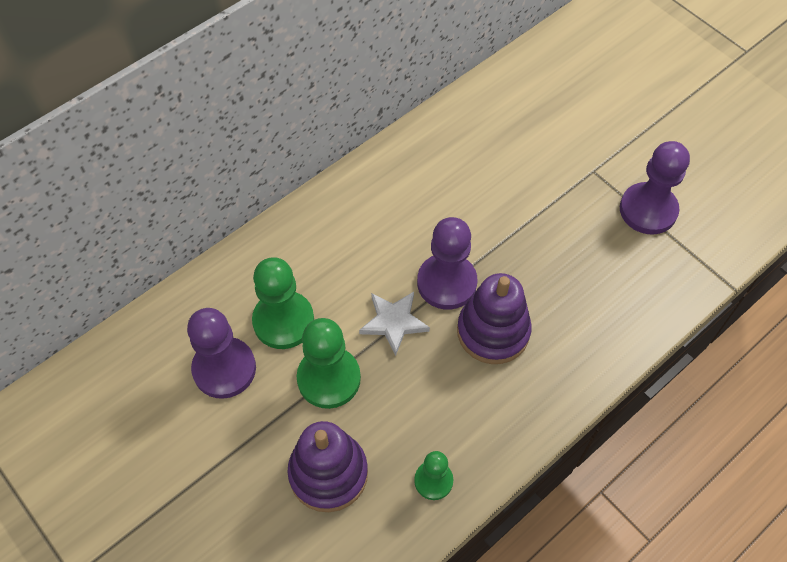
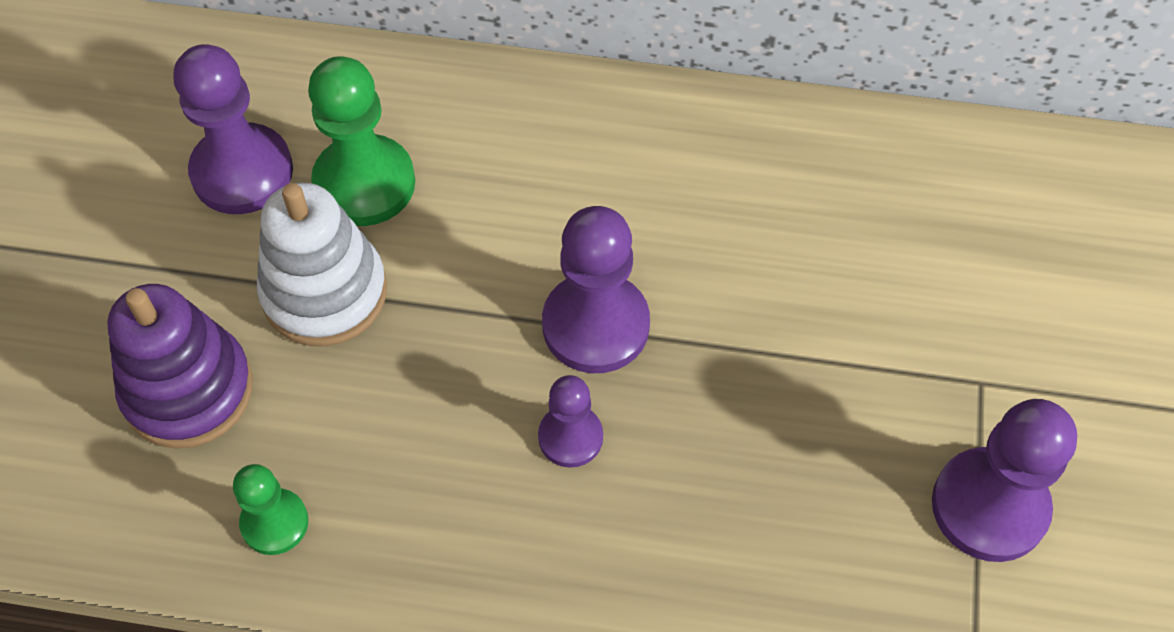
camera: 50 degrees right, 0 degrees up
(329, 378) = (324, 292): green pawn -> white stacking toy
(393, 322) = (474, 306): white star -> none
(493, 331) = (570, 437): purple stacking toy -> purple pawn

